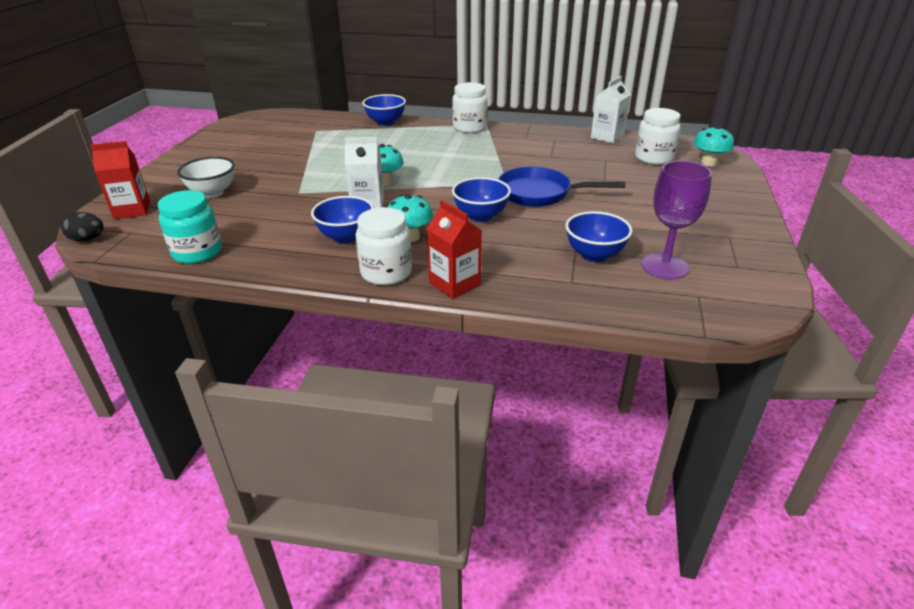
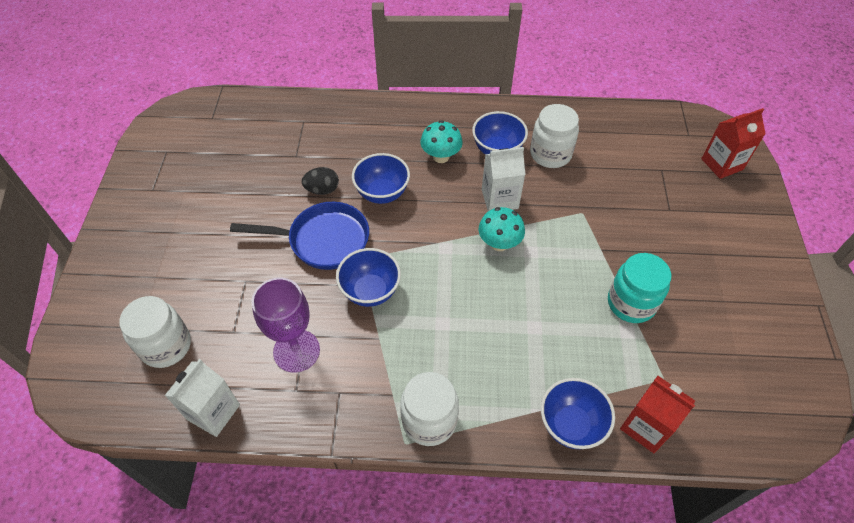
camera: 170 degrees right, 20 degrees up
(87, 239) = (715, 123): black egg -> black egg (322, 190)
(197, 252) = (608, 118): turquoise jar -> turquoise jar (631, 303)
(212, 193) = (671, 201): white bowl -> none
(386, 273) = (446, 114): white jar -> white jar (550, 154)
(454, 284) = (391, 109): red carton -> red carton (646, 426)
(594, 255) = (280, 151): blue bowl -> blue bowl (370, 291)
(664, 266) = (226, 145): purple goblet -> purple goblet (296, 351)
(708, 163) = (97, 341): turquoise mushroom -> none

